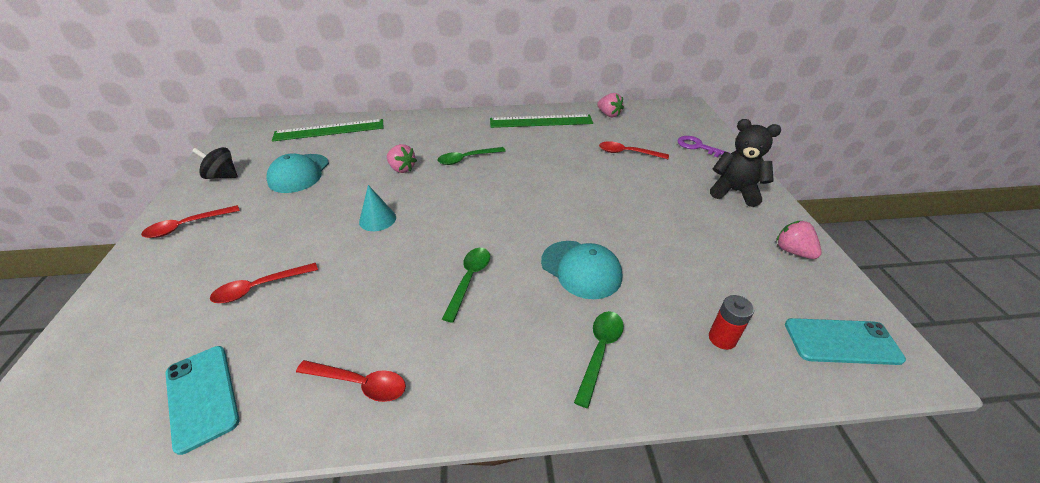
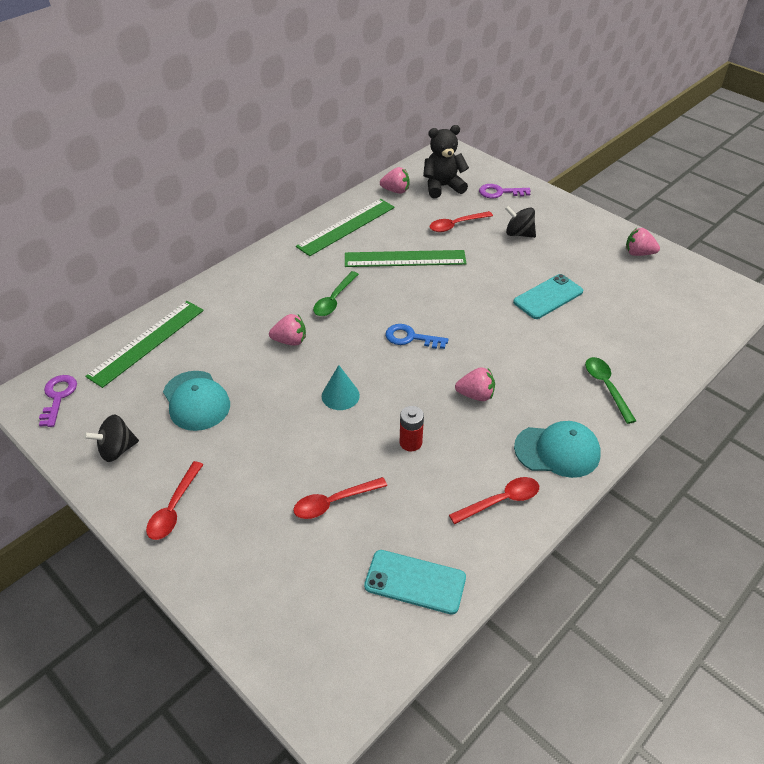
camera: 40 degrees left, 5 degrees up
(248, 135) = (58, 397): none -> purple key
(259, 288) = (333, 502): red spoon -> red spoon turned 45 degrees clockwise
(469, 279) = (475, 395): green spoon -> pink strawberry
(482, 209) = (411, 338): none -> blue key
(554, 157) = (405, 259): none -> green ruler
(581, 269) = (535, 342): turquoise cap -> turquoise cap (557, 451)
(677, 181) = (519, 234): none -> black spinning top
(722, 338) = (656, 336): red battery -> red battery (410, 442)
(734, 191) = (563, 223): black teddy bear -> black teddy bear (442, 187)
(841, 341) = (710, 300): turquoise phone -> turquoise phone (548, 297)

